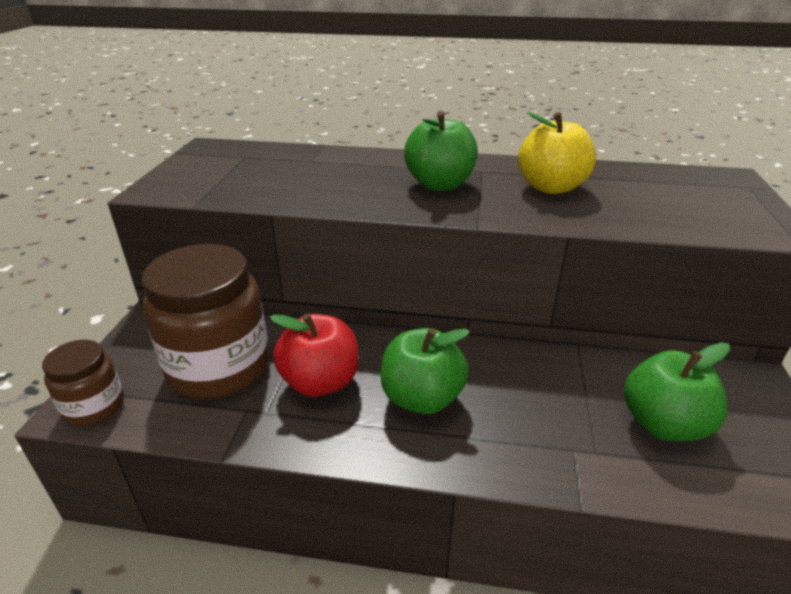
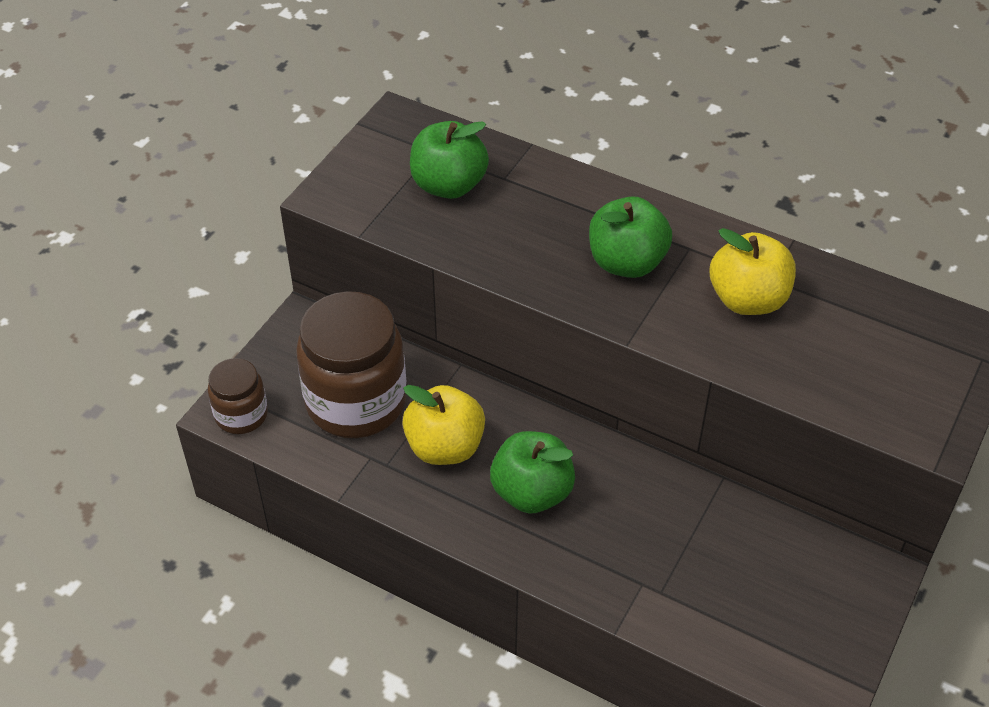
camera: 20 degrees right, 15 degrees up
(320, 382) = (445, 447): red apple -> yellow apple
(663, 424) = (743, 587): green apple -> green apple (448, 185)

